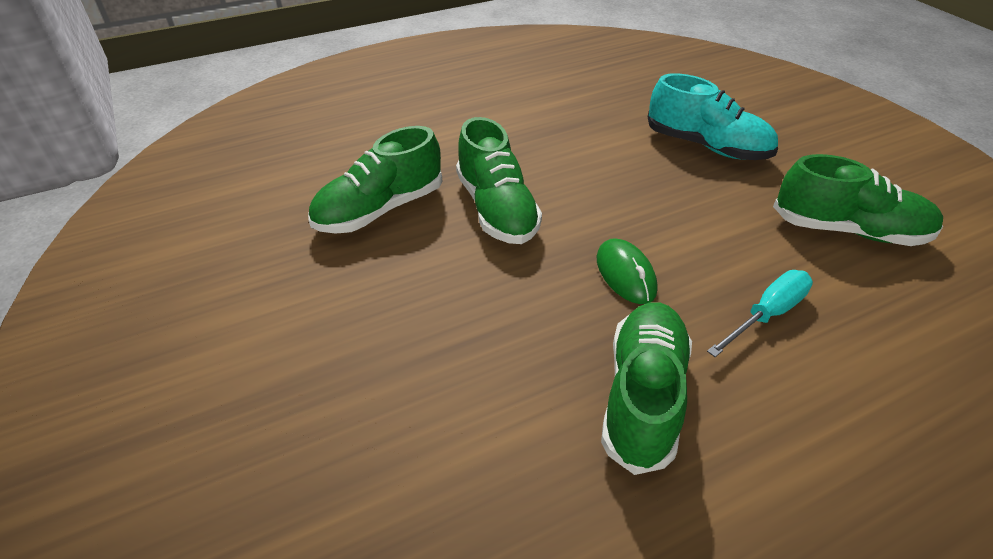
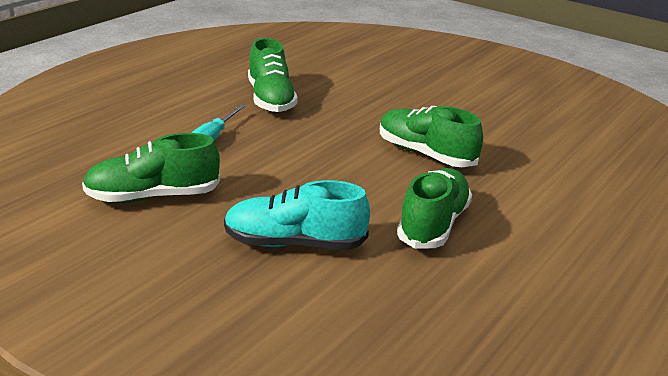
camera: 150 degrees right, 15 degrees down
(379, 209) = (499, 138): green shoe -> green shoe (433, 225)
(625, 274) = (309, 139): green mouse -> none

